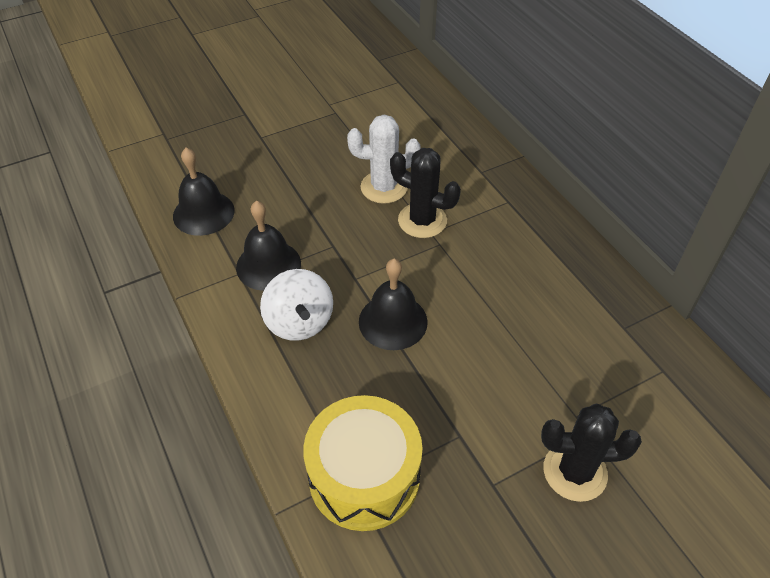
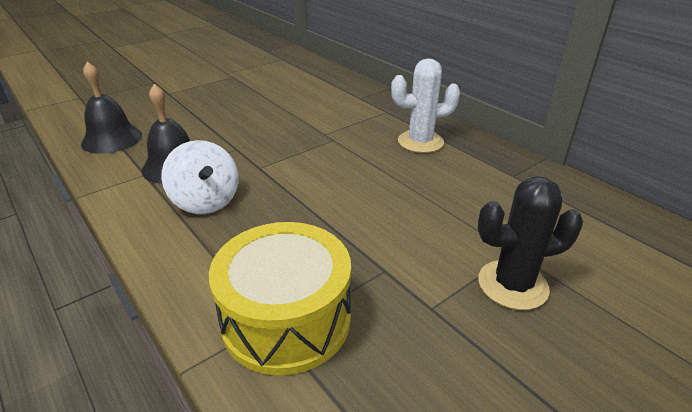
camera: 10 degrees left, 15 degrees down
(384, 187) = (279, 112): white cactus -> white cactus (420, 142)
(393, 321) = (299, 192): black bell -> none
(422, 220) = (315, 127): black cactus -> none

